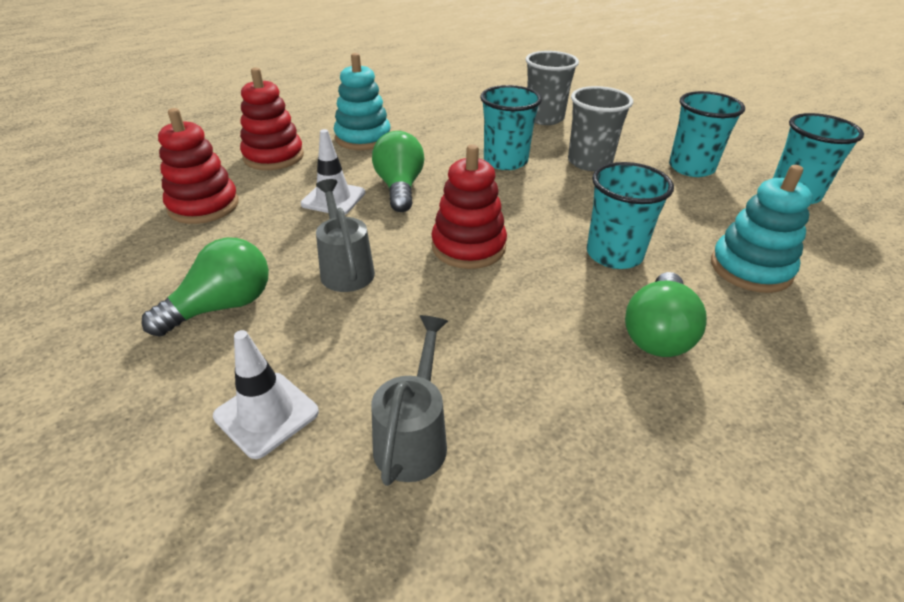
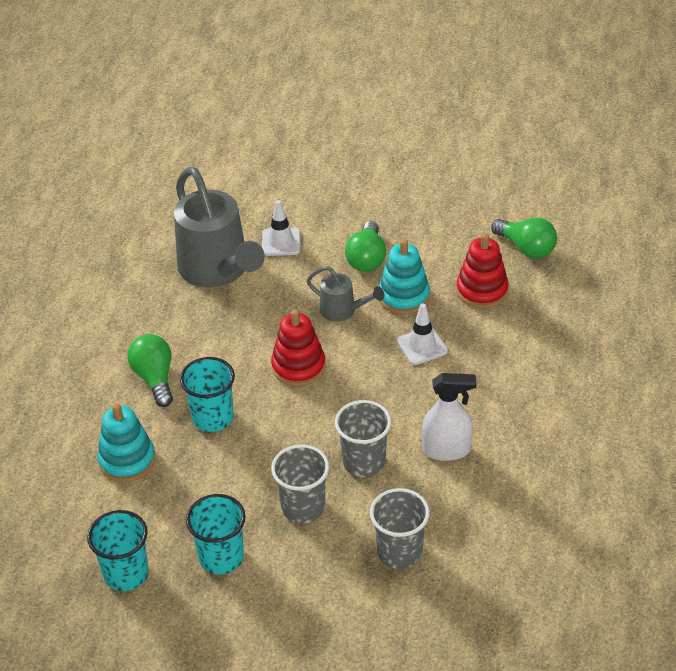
camera: 140 degrees right, 5 degrees up
(273, 156) = (520, 350): red stacking toy -> none
(363, 138) = (497, 412): turquoise stacking toy -> turquoise stacking toy (404, 296)
(400, 188) = (397, 383): green light bulb -> green light bulb (526, 248)
(413, 437) = (218, 270): grey watering can -> grey watering can, size x2.07
(434, 139) = (446, 450): none -> white spray bottle
(505, 161) = (364, 462): turquoise cup -> grey cup

